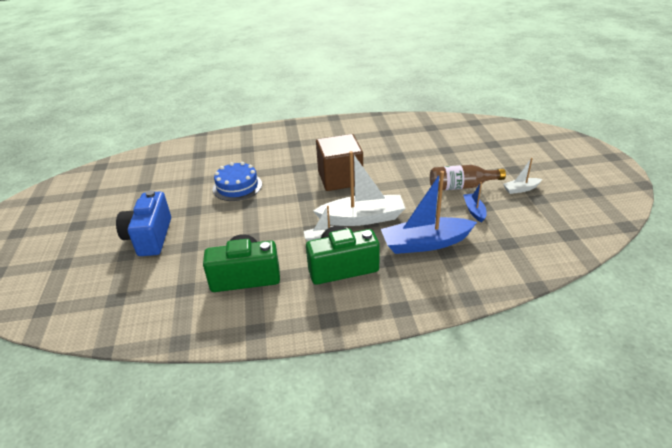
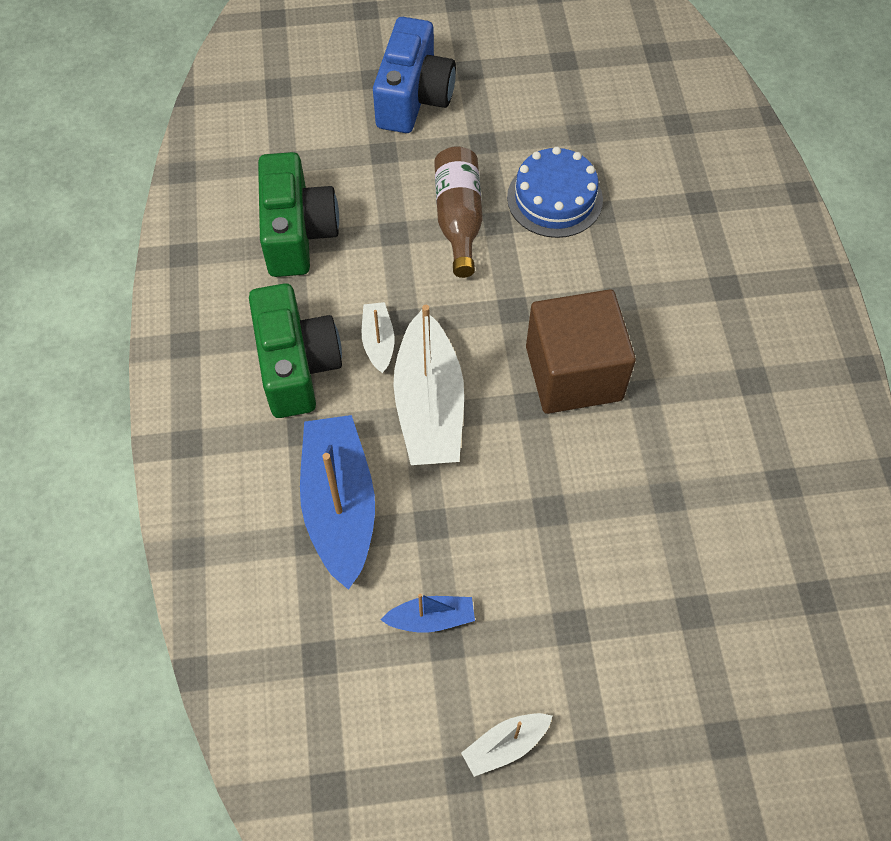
camera: 90 degrees right, 25 degrees up
(150, 237) = (413, 97): blue camera -> blue camera turned 105 degrees clockwise
(461, 186) = (525, 613): brown bottle -> brown bottle (458, 219)
(521, 189) = (505, 745): white boat -> white boat turned 105 degrees counterclockwise

